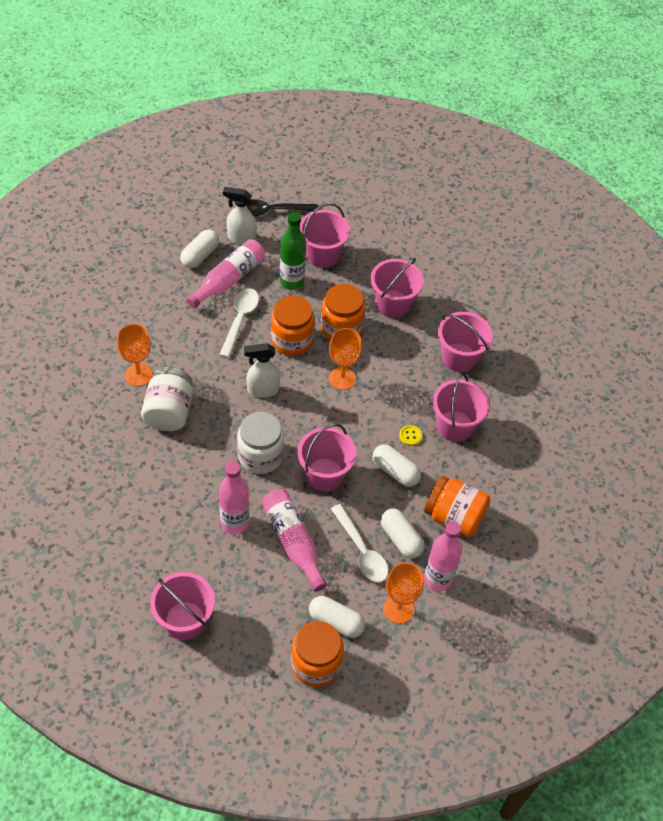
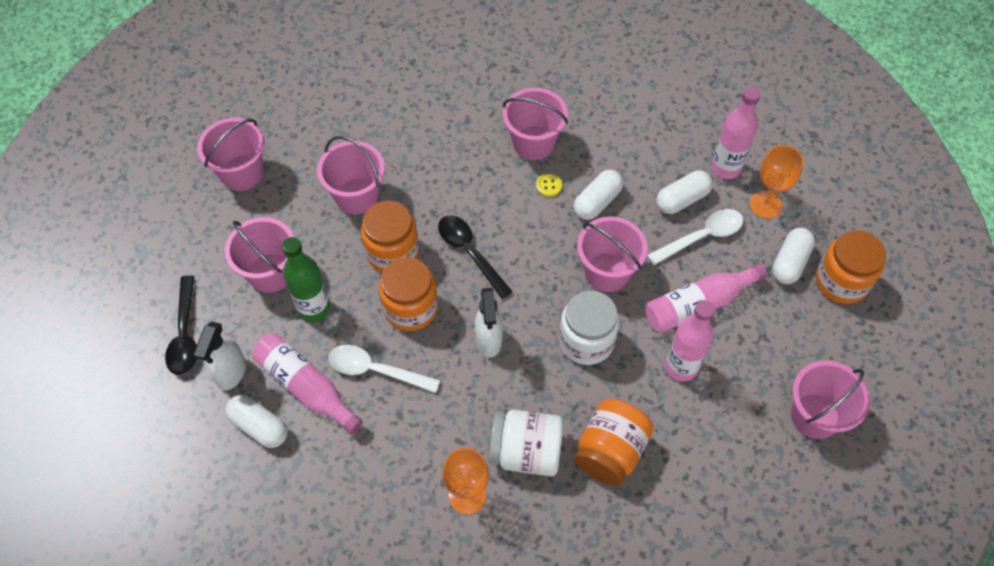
camera: 85 degrees left, 5 degrees up
(342, 378) = (470, 252): orange goblet -> black spoon
(454, 517) = (649, 150): orange jar -> orange jar (610, 451)
(459, 357) = (438, 133): pink bucket -> pink bucket (242, 173)

